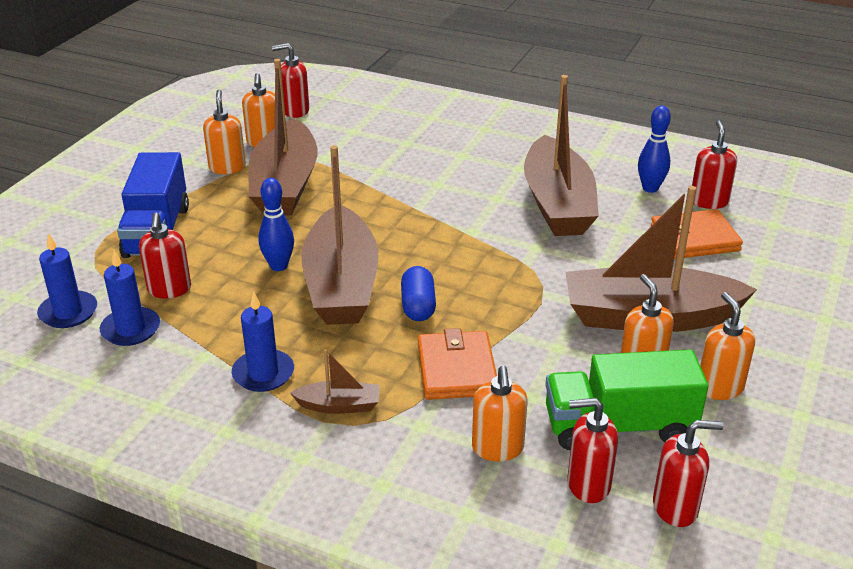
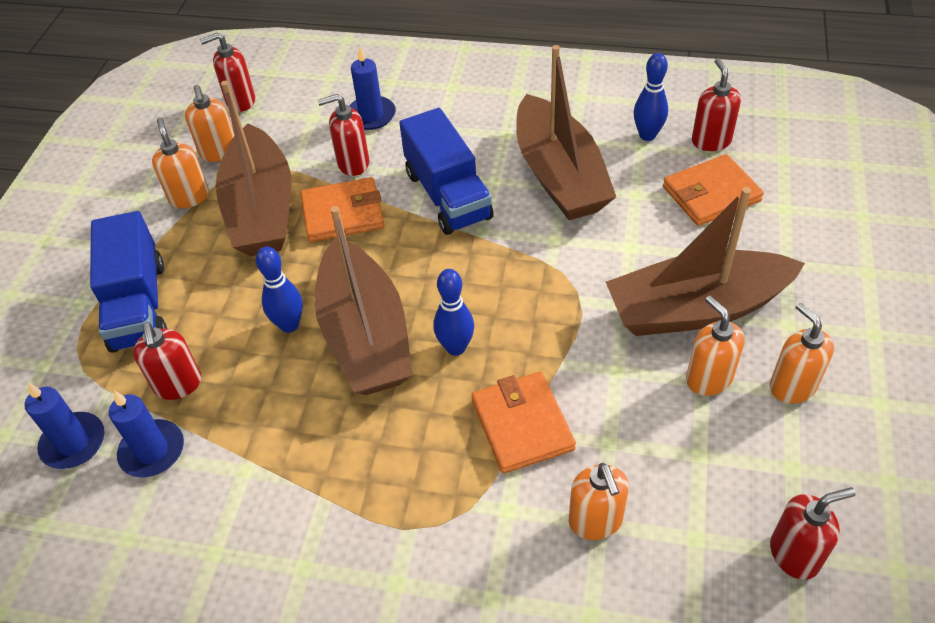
camera: 10 degrees left, 15 degrees up
(263, 373) = (318, 479): blue candle -> blue candle (371, 115)
(339, 405) = (413, 503): brown boat -> none
(354, 199) = (343, 213): none -> orange wallet
(418, 306) = (456, 347): blue capsule -> blue bowling pin
(451, 201) = (448, 195): none -> blue truck
(588, 484) = (700, 546): red soap dispenser -> red soap dispenser (353, 163)
(619, 426) = (708, 461): green truck -> none

